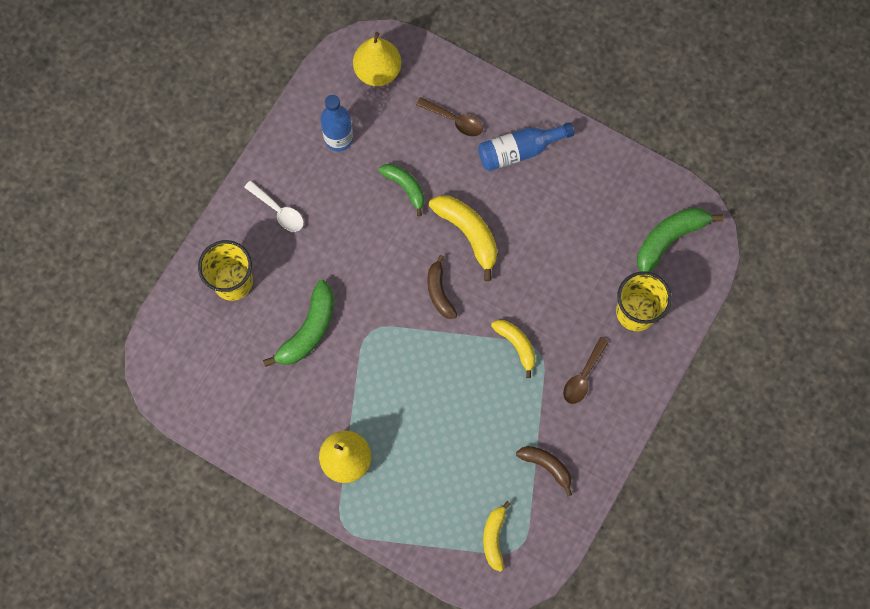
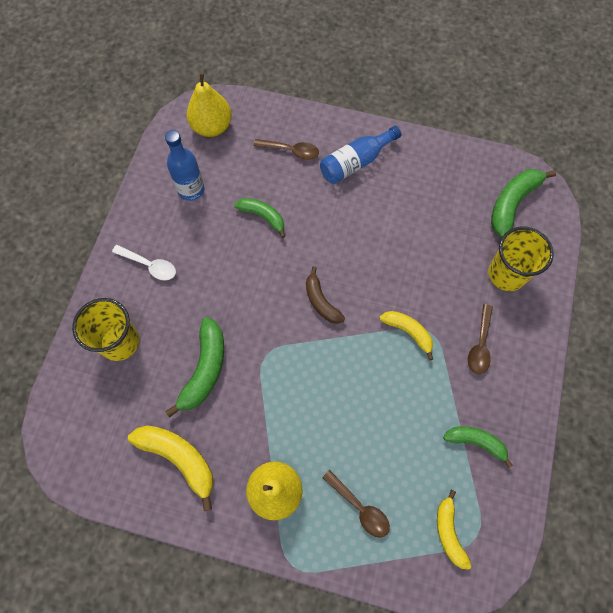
camera: 15 degrees left, 5 degrees down
(419, 495) = (360, 508): none -> brown spoon
(468, 233) = (332, 242): yellow banana -> yellow banana (179, 458)
(546, 466) = (476, 442): brown banana -> green banana

